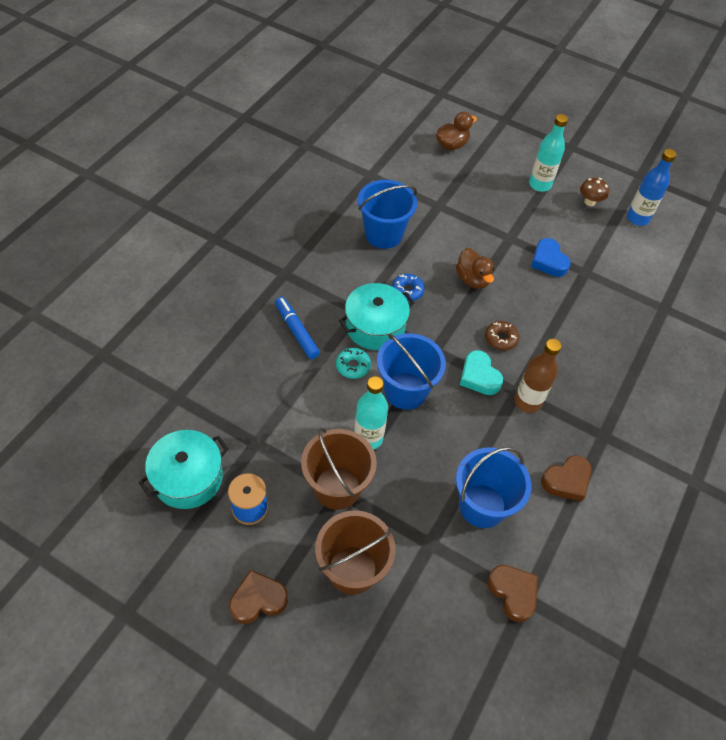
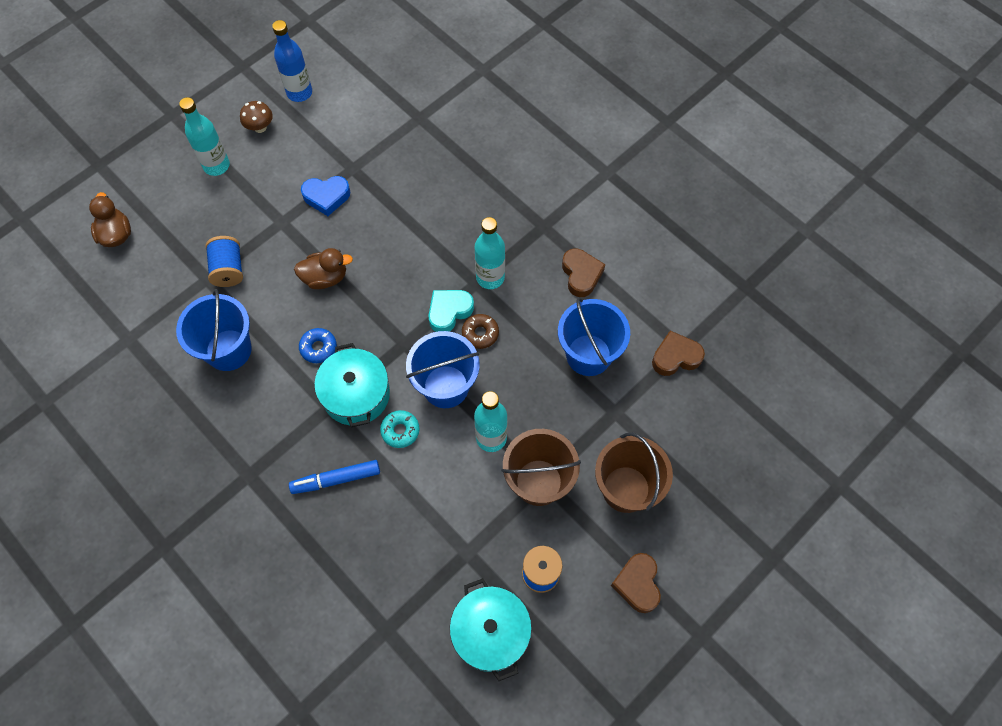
camera: 70 degrees left, 10 degrees up
(452, 216) = (228, 269): none -> blue spool
(479, 376) = (449, 311): turquoise heart -> turquoise heart turned 150 degrees clockwise
(501, 338) = (410, 276): brown donut -> brown donut (480, 333)
(527, 402) = (490, 277): brown bottle -> turquoise bottle

